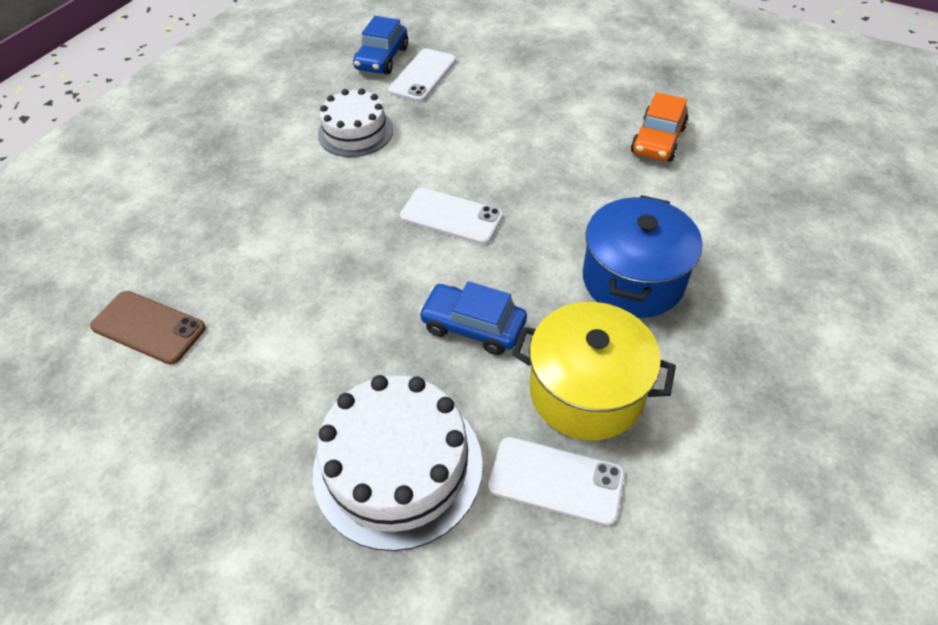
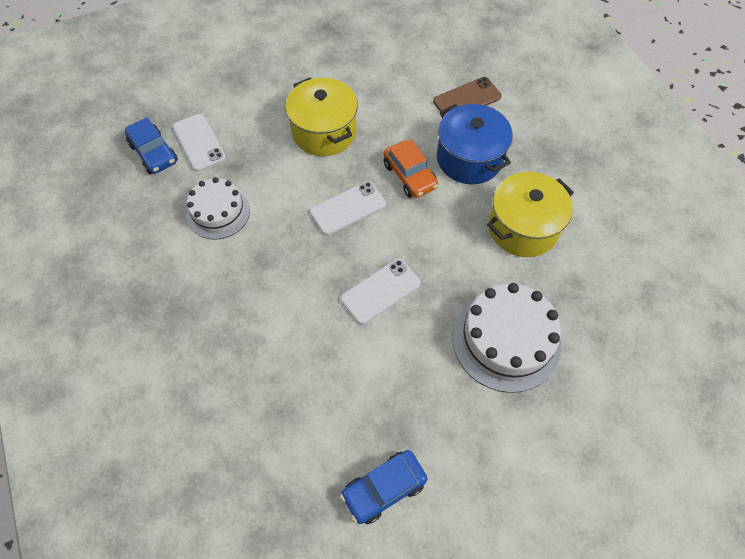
camera: 55 degrees left, 10 degrees up
(148, 327) = (296, 426): brown phone -> brown phone (467, 99)
(473, 326) = (441, 250): blue car -> blue car (384, 488)
(530, 144) = (324, 132): none -> yellow pot
(556, 480) = (563, 275): white phone -> white phone (380, 291)
(658, 140) = (380, 74): orange car -> orange car (410, 176)

